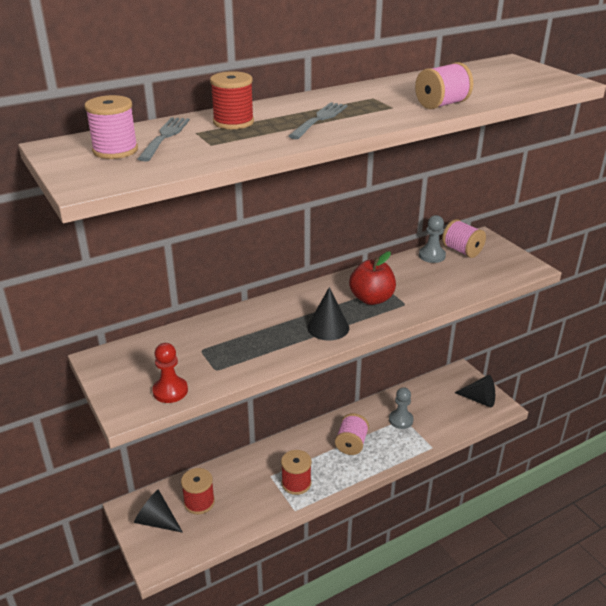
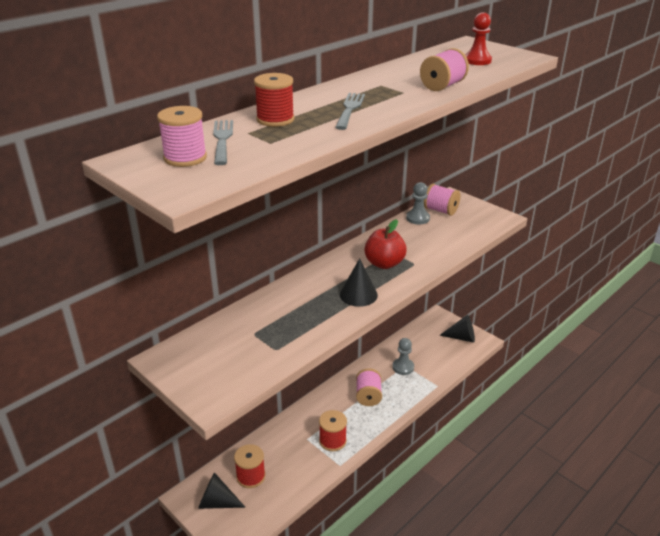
camera: 15 degrees left, 0 degrees up
(170, 391) = (243, 376): red pawn -> red pawn (477, 61)

